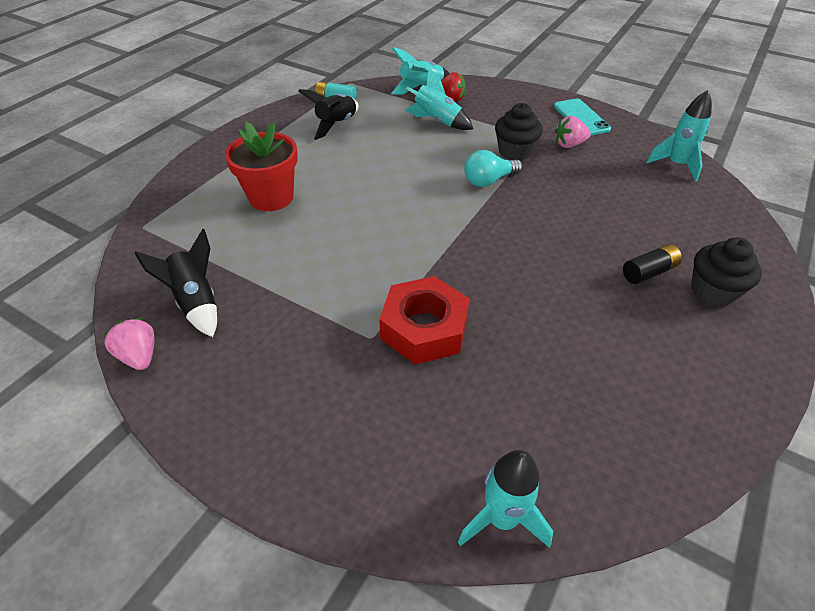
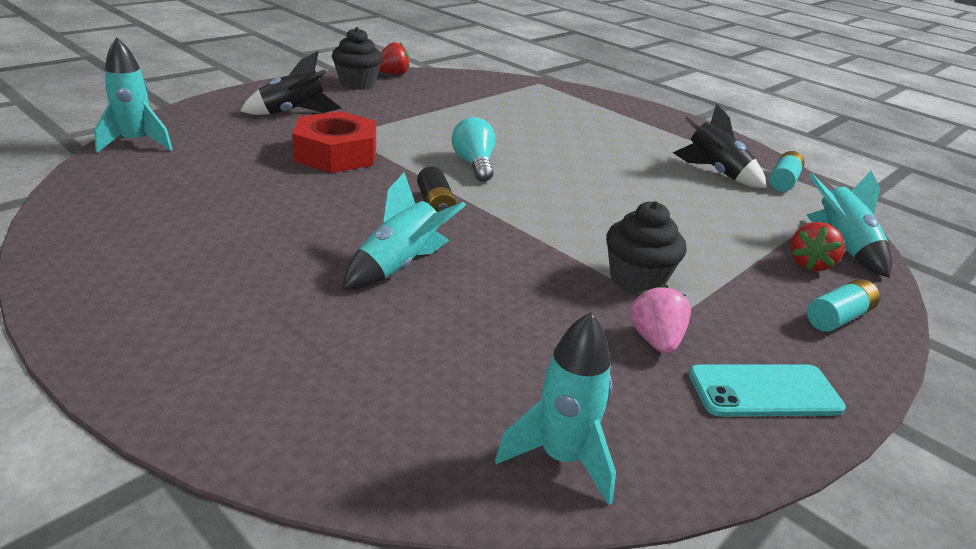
camera: 100 degrees right, 15 degrees down
(139, 356) = (392, 74): pink strawberry -> red strawberry
(196, 302) = (434, 90): black rocket -> black rocket (293, 113)
(271, 197) = (565, 125): red flower pot -> none
(437, 121) = (731, 237): turquoise rocket -> turquoise rocket (400, 266)
(489, 181) = (562, 239): turquoise light bulb -> turquoise light bulb (474, 164)
(501, 96) = (838, 318): none -> turquoise battery
(648, 272) = (304, 298): black battery -> black battery (435, 205)
(713, 291) = (225, 338): black cupcake -> black cupcake (357, 83)

